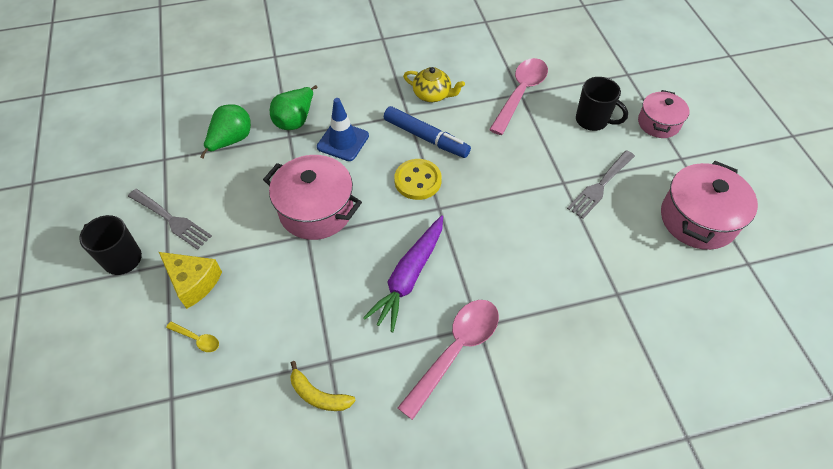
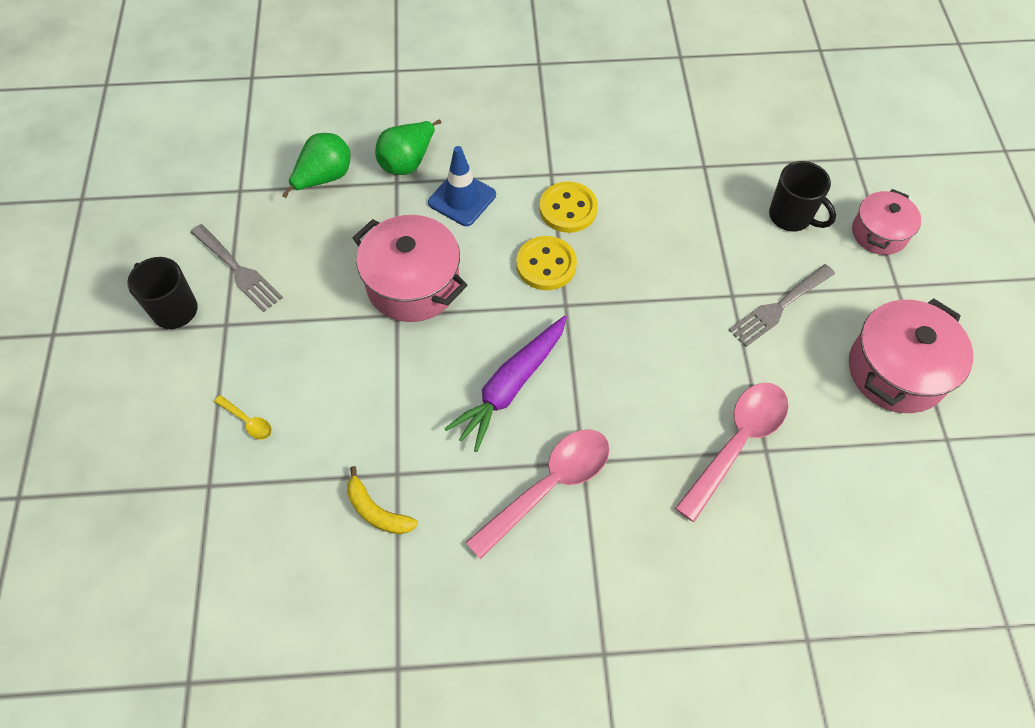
camera: 10 degrees right, 5 degrees up
(193, 282) = (253, 352): yellow cheese -> none
(426, 138) = (568, 209): blue marker -> yellow button
(432, 94) = (588, 151): yellow teapot -> none
(520, 93) = (704, 165): pink spoon -> pink spoon (737, 442)

